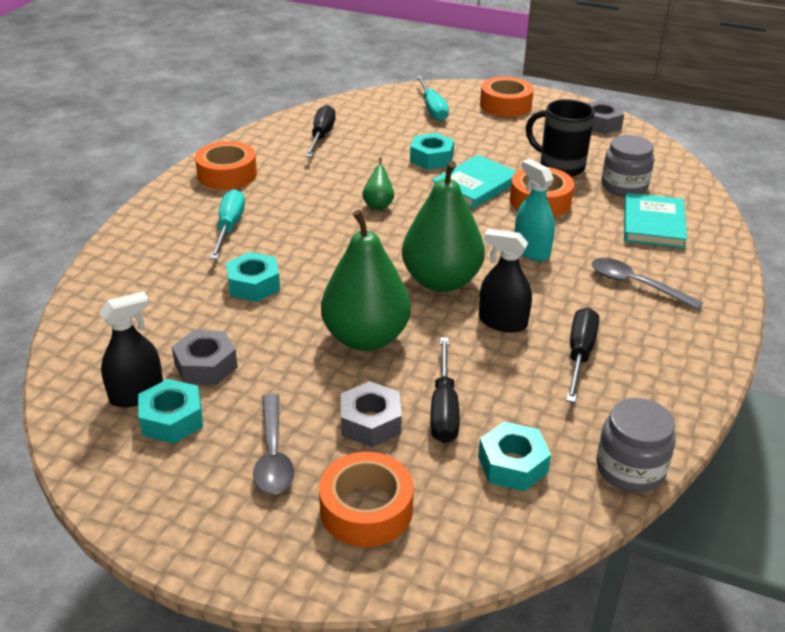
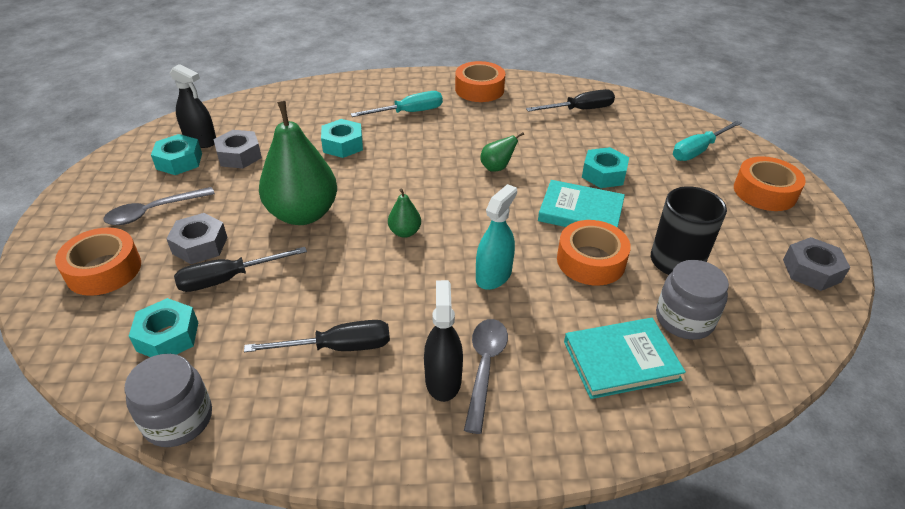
camera: 65 degrees right, 5 degrees up
(441, 281) = (405, 232): green pear -> green pear, size x0.43
(502, 322) = (363, 284): black spray bottle -> black spray bottle (443, 379)

